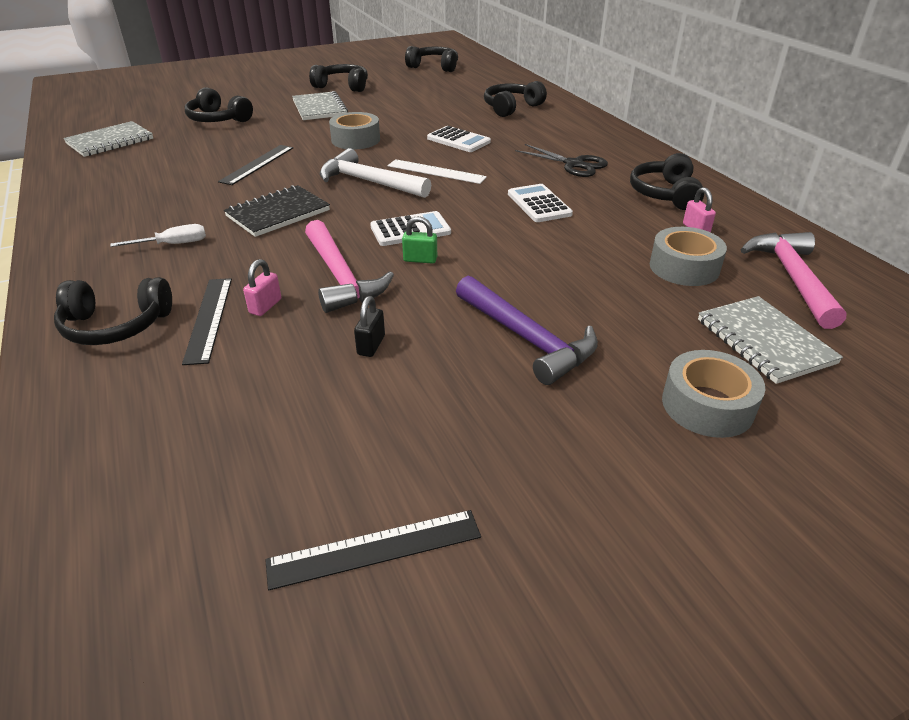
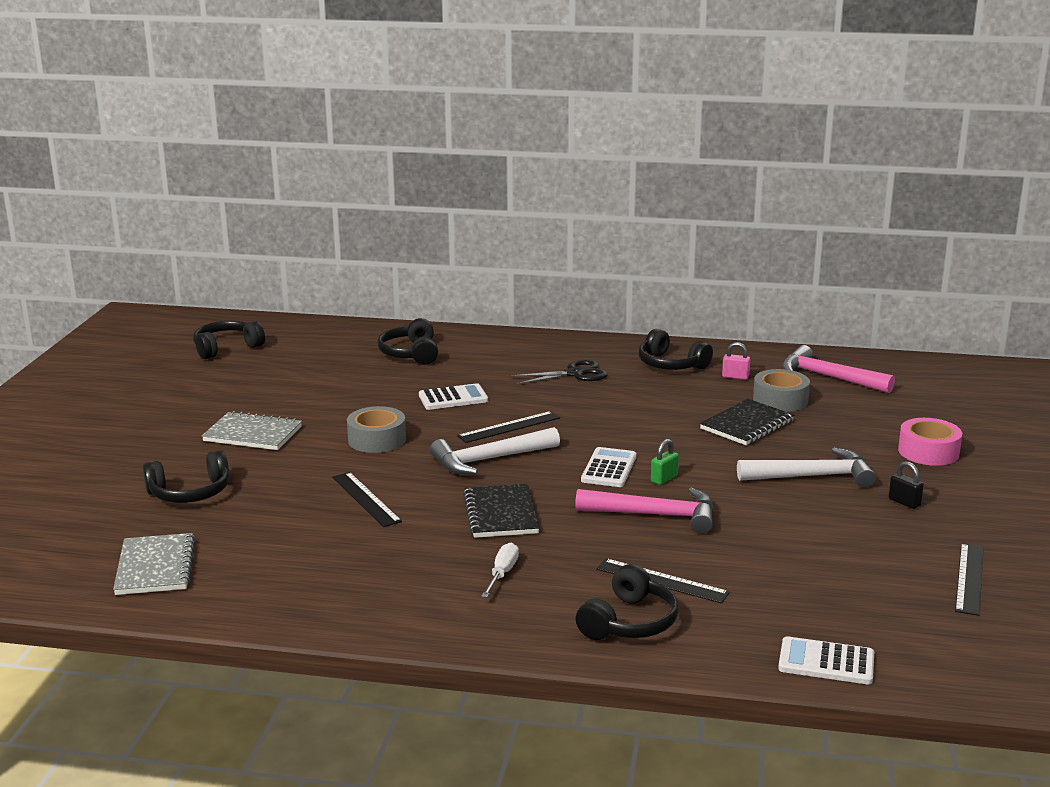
camera: 55 degrees left, 15 degrees down
(265, 306) = (668, 554): pink padlock -> none
(342, 86) = (201, 406): black headphones -> none
(371, 345) = (767, 528): black padlock -> black padlock (904, 502)
(436, 171) = (509, 427): white ruler -> black ruler
(527, 339) = (813, 476): purple hammer -> white hammer
(539, 204) = (628, 410): white calculator -> white calculator (826, 662)
(595, 266) = (747, 425): none -> black notebook
(707, 405) = (928, 452): grey tape -> pink tape
(764, 341) = (885, 413): grey notebook -> none

